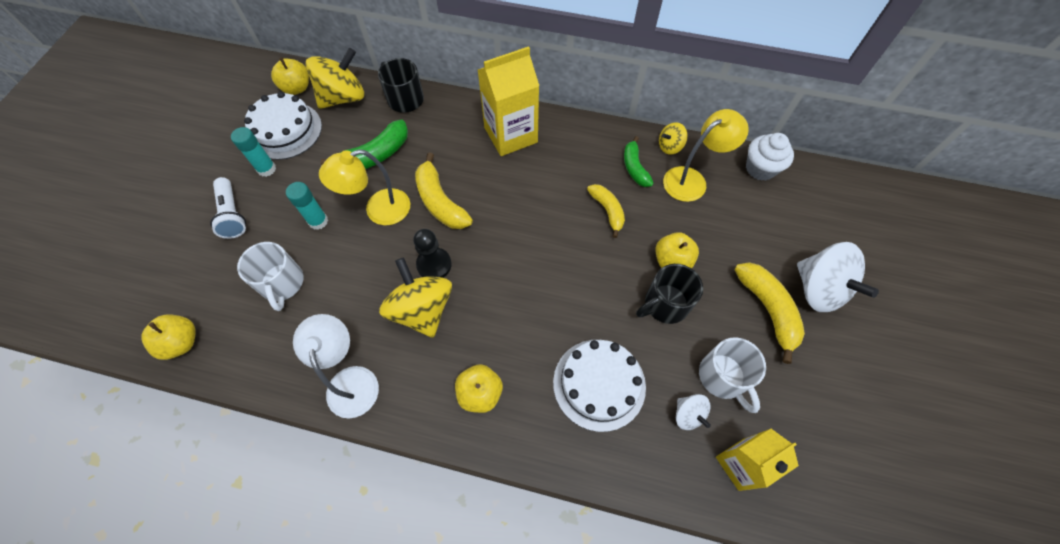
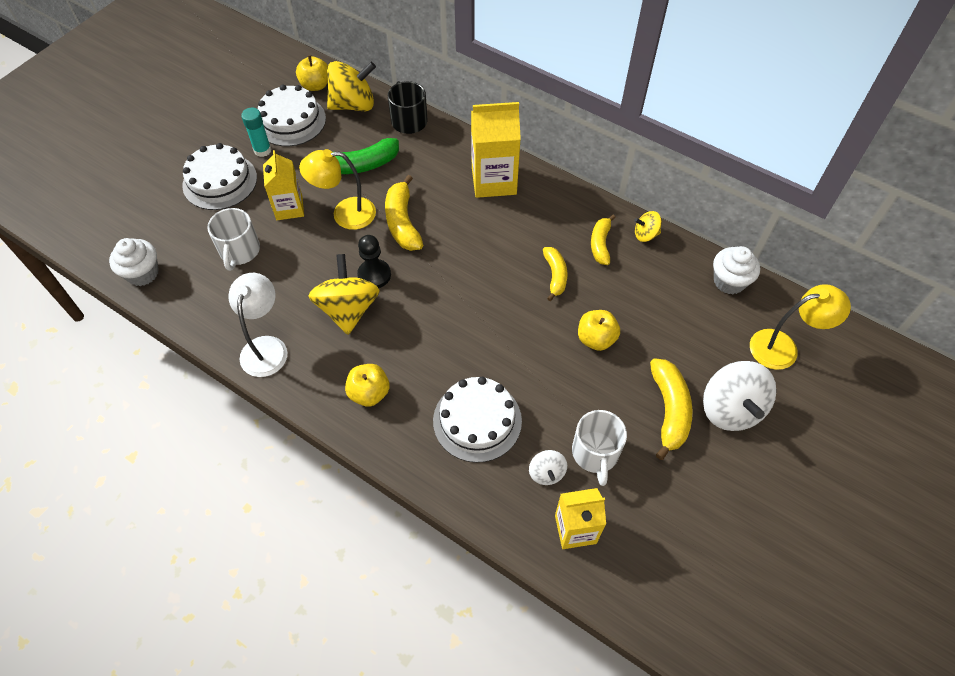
camera: 20 degrees right, 5 degrees down
(181, 342) = (142, 273): yellow apple -> white cupcake
(232, 215) = (220, 181): white flashlight -> white cake
(318, 221) = (289, 208): turquoise glue stick -> yellow carton
(634, 167) = (600, 244): green banana -> yellow banana
(665, 304) = (570, 374): black mug -> none
(692, 180) = (653, 272): yellow lamp -> yellow lamp (783, 347)

